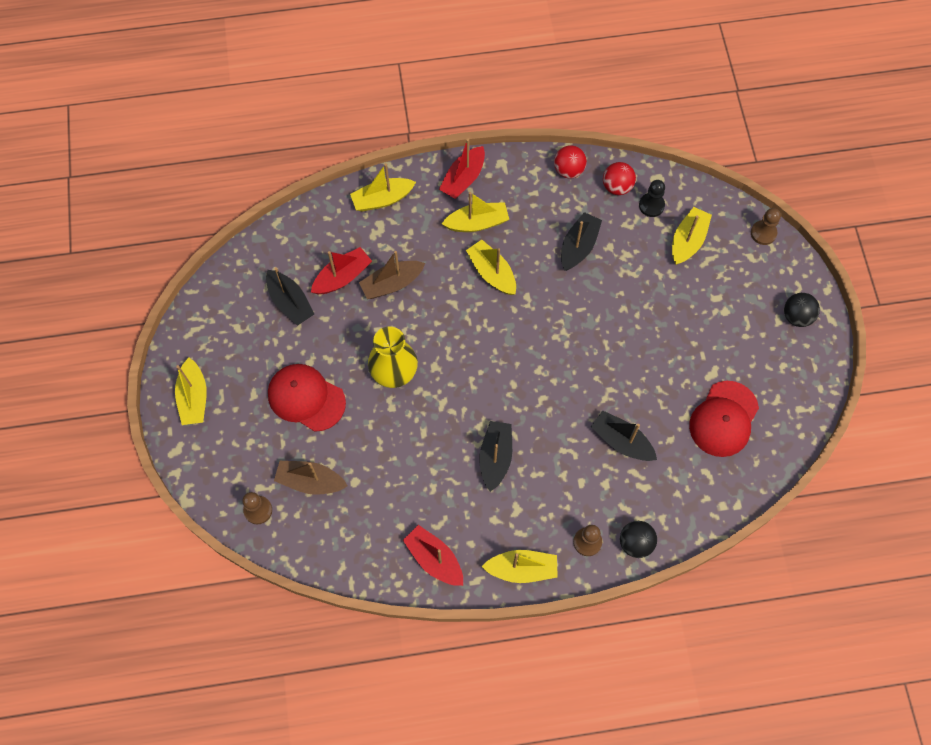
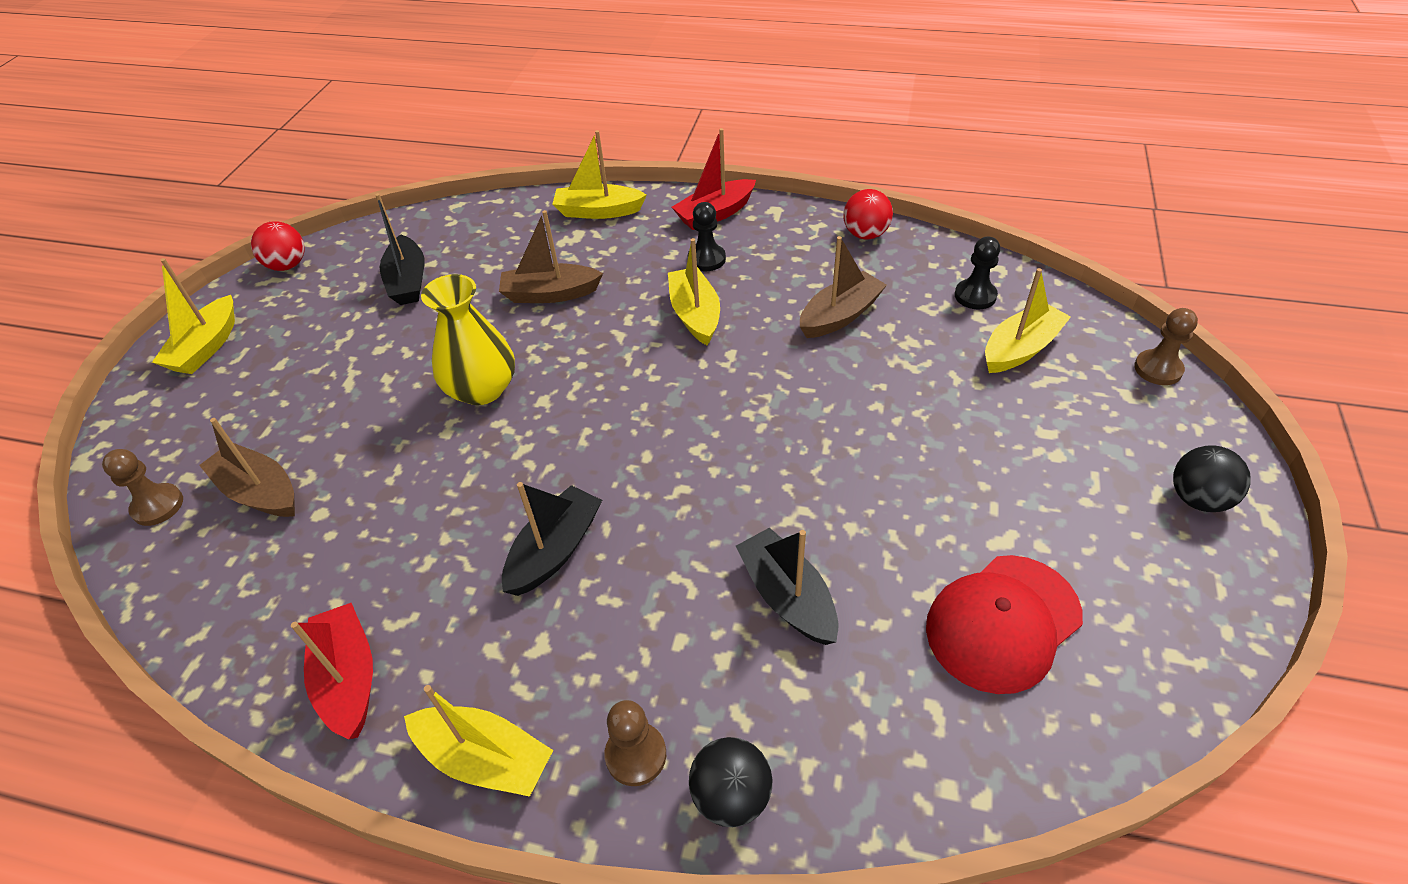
camera: 25 degrees right, 20 degrees down
(306, 398) = (341, 387): red cap -> none
(342, 277) = (492, 272): red boat -> none
(477, 223) = (706, 259): yellow boat -> black pawn
(578, 246) = (840, 315): black boat -> brown boat
(617, 187) = (929, 265): red ball -> red ball (287, 265)

